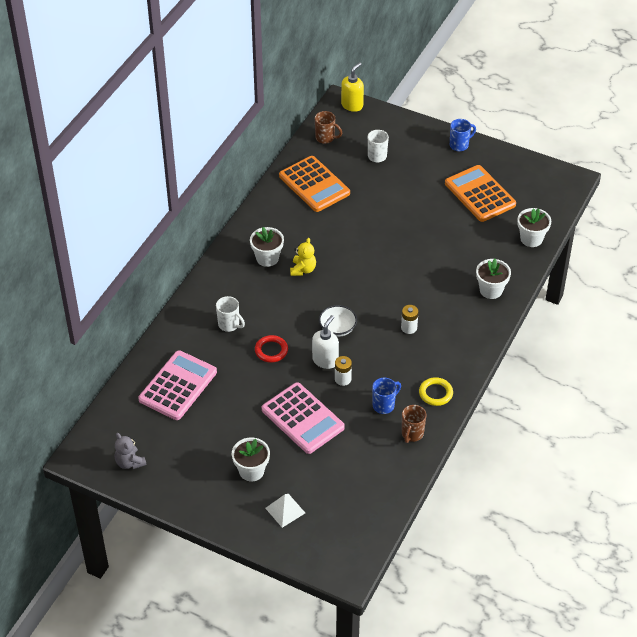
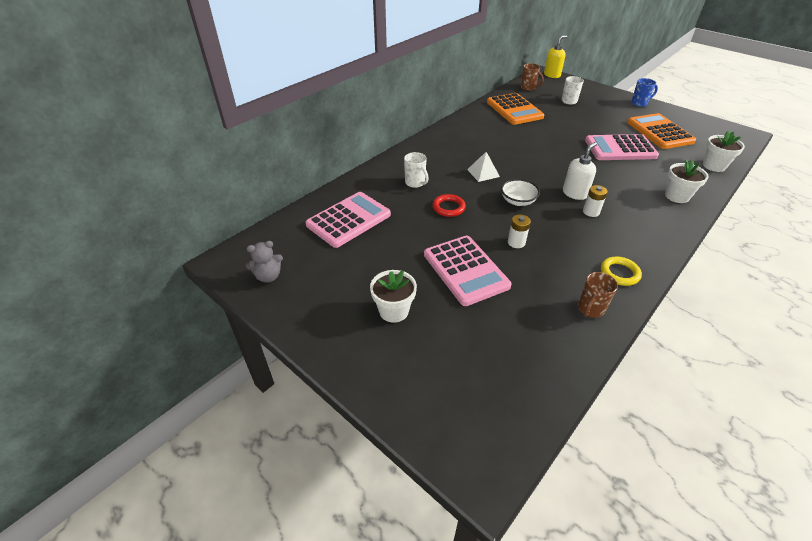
camera: 15 degrees right, 5 degrees down
(130, 462) = (268, 276): grey teddy bear -> grey teddy bear turned 90 degrees counterclockwise
(267, 258) = (464, 145): white flower pot -> none
(285, 510) = (419, 364): white pyramid -> white pyramid (483, 173)
(303, 270) = (493, 156): yellow teddy bear -> none
(325, 360) = (501, 224): white soap dispenser -> white soap dispenser (575, 193)
(384, 405) = (559, 274): blue mug -> none
(436, 230) = (620, 148): none -> pink calculator

